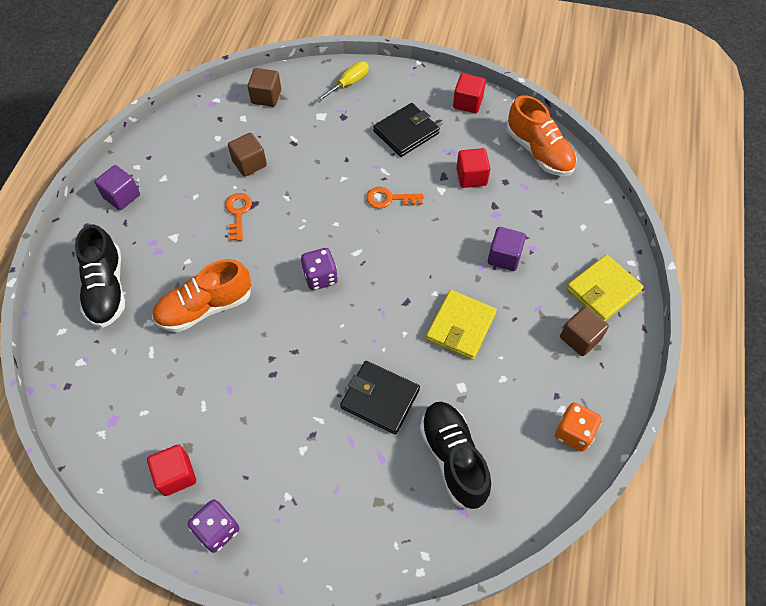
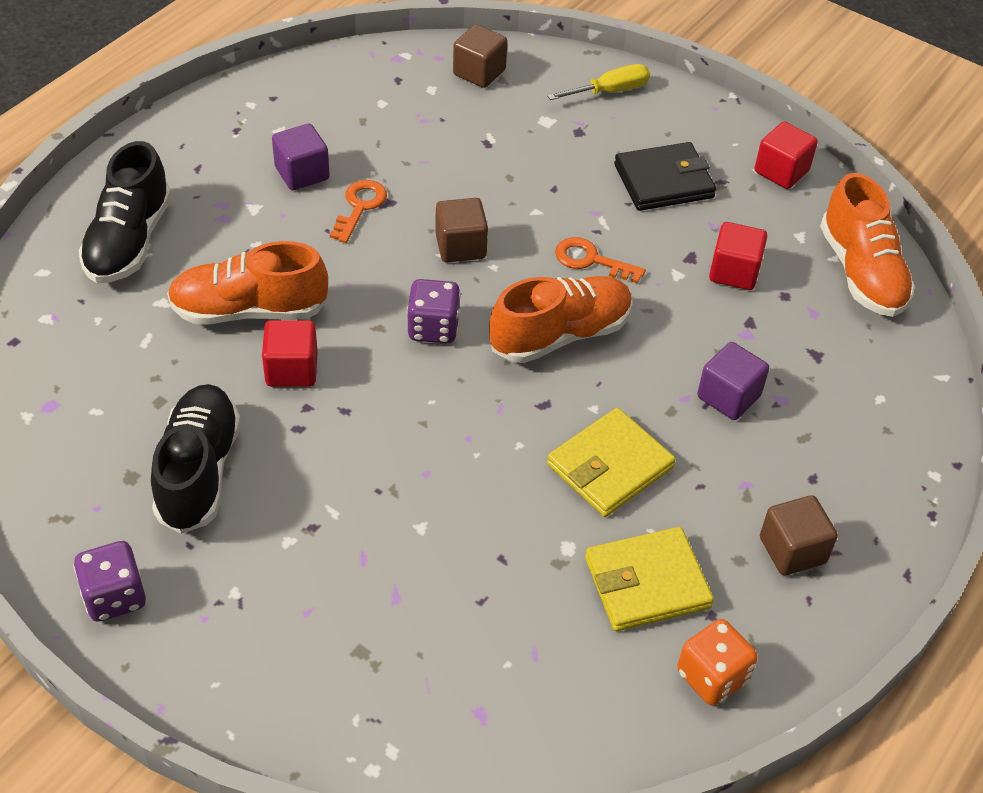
camera: 20 degrees right, 10 degrees down
(122, 196) = (211, 134): purple cube -> purple cube (302, 173)
(176, 475) = (96, 505): red cube -> red cube (292, 369)
(249, 163) = (409, 149): brown cube -> brown cube (460, 246)
(380, 399) = (436, 517): black wallet -> none
(394, 254) = (560, 335): none -> orange shoe
(453, 458) = (503, 638): black shoe -> black shoe (199, 471)
(603, 290) = (866, 497): yellow wallet -> yellow wallet (647, 583)

